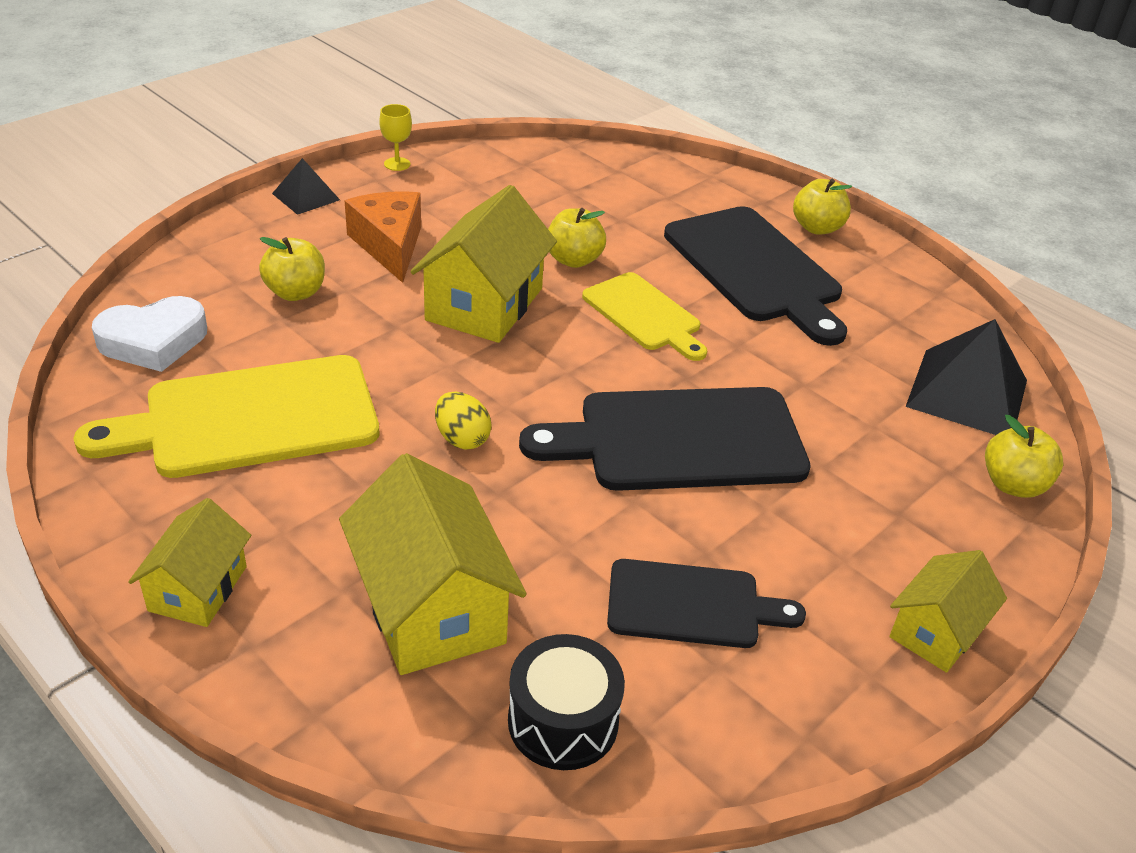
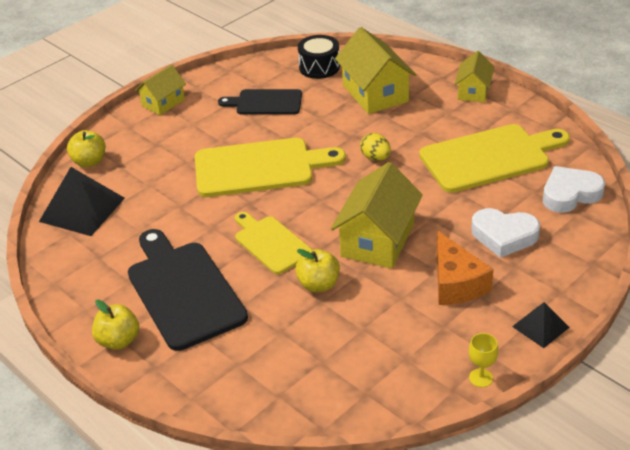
camera: 175 degrees left, 0 degrees up
(295, 292) = (504, 236): yellow apple -> white heart
(680, 440) = (260, 168): black cutting board -> yellow cutting board

